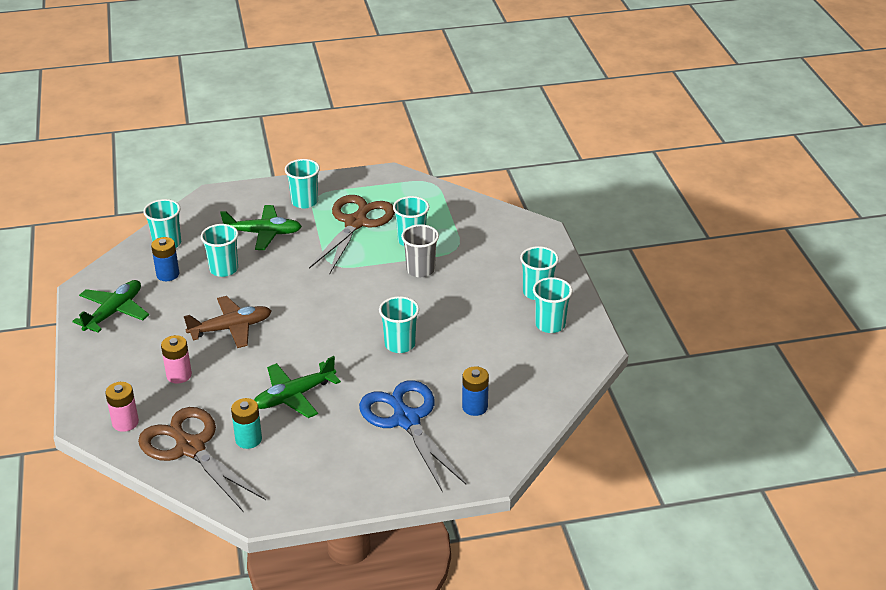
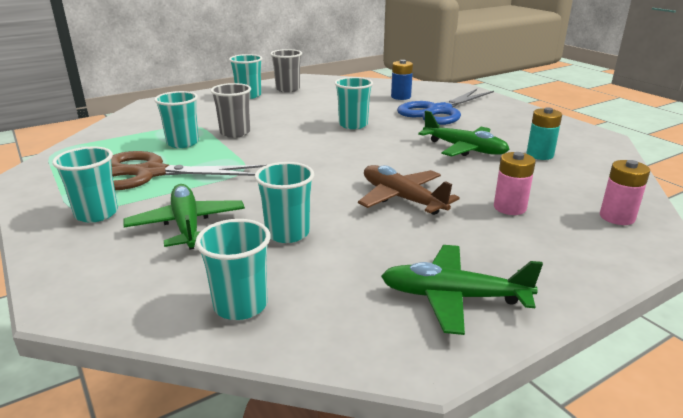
camera: 110 degrees left, 10 degrees down
(168, 274) = (326, 276): blue battery -> none
(190, 447) = (589, 175): brown scissors -> none
(550, 324) = (288, 89): turquoise cup -> grey cup

